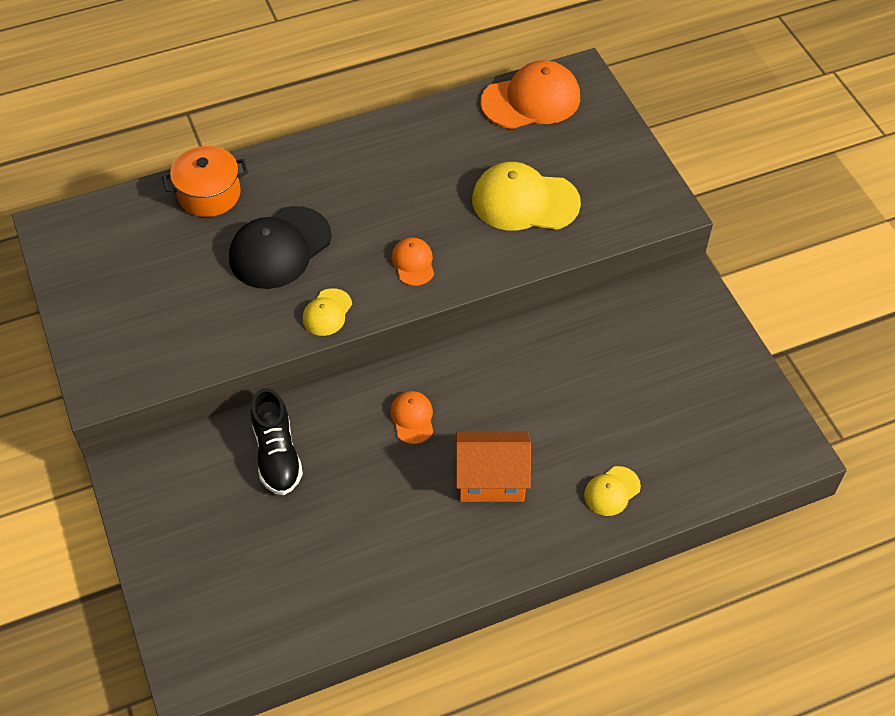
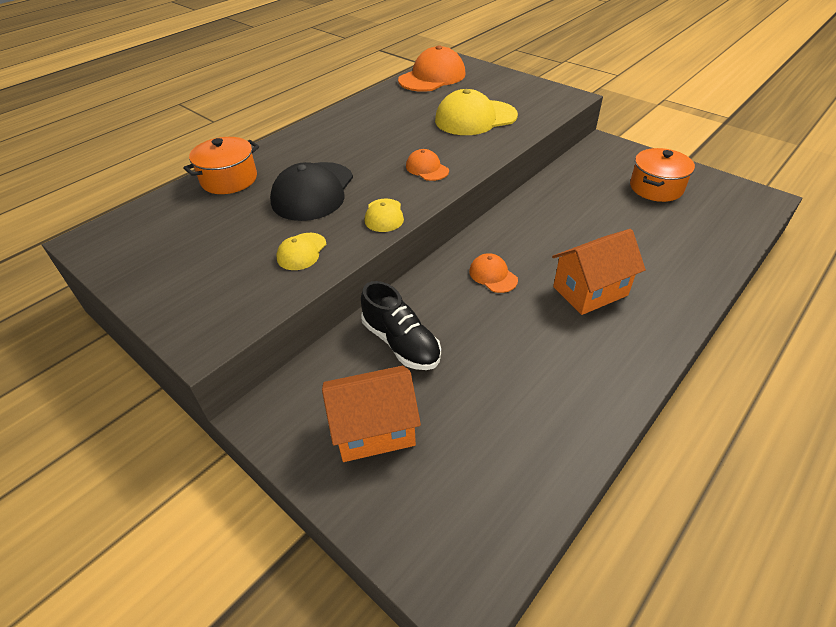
camera: 25 degrees left, 10 degrees down
(205, 526) = (374, 429): none -> orange house
(612, 491) = (680, 264): yellow cap -> yellow cap (301, 252)
(686, 380) = (656, 188): none -> orange pot

